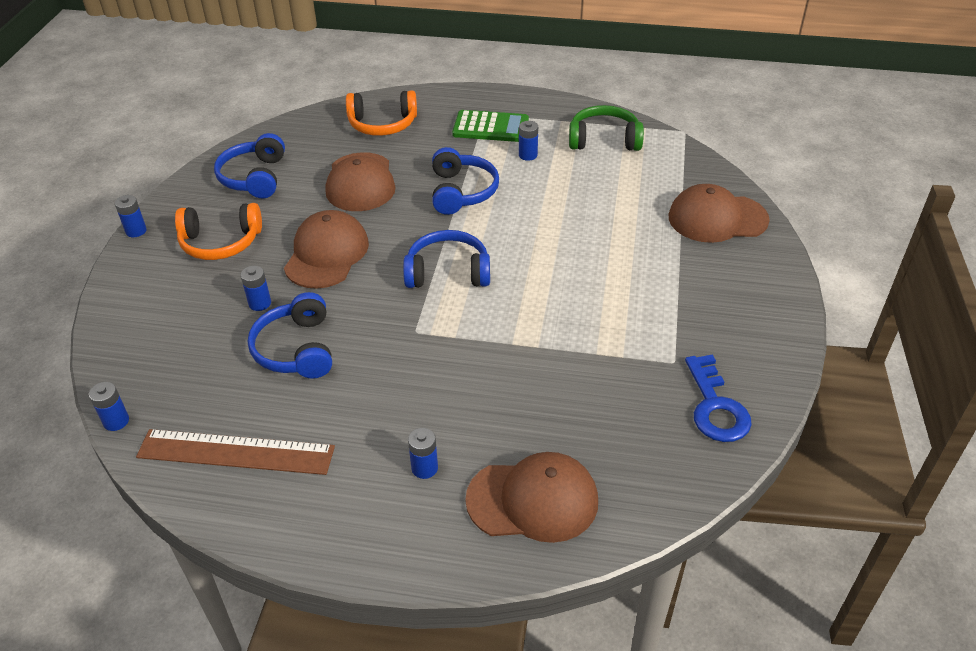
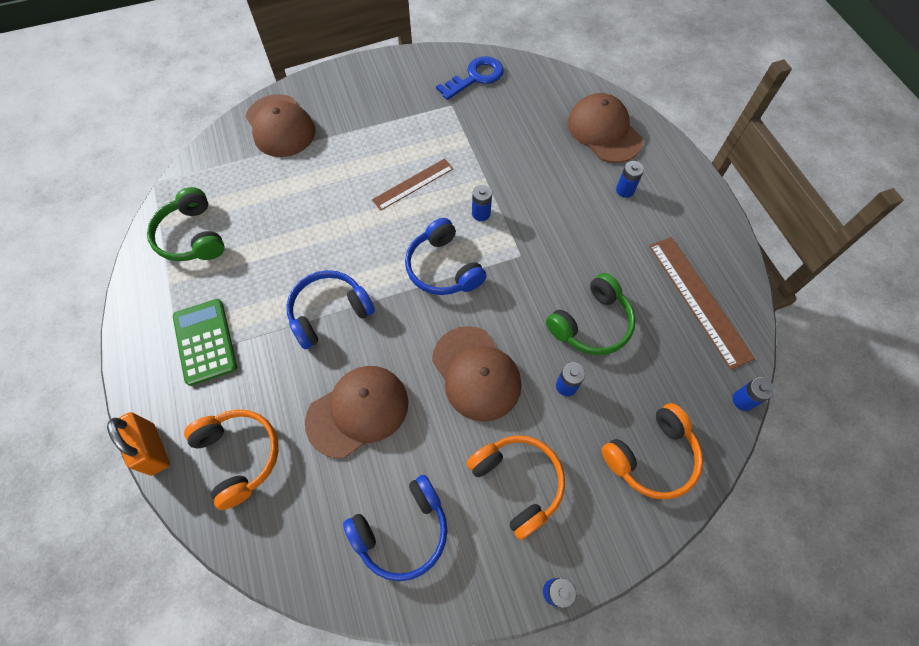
camera: 120 degrees left, 20 degrees up
(150, 327) = (651, 457): none -> orange headphones
(296, 349) = (591, 324): blue headphones -> green headphones
(326, 254) = (476, 373): brown cap -> brown cap turned 105 degrees counterclockwise
(424, 93) = (153, 449): none -> orange padlock
(528, 155) = (244, 286): blue battery -> blue battery (481, 213)
(569, 287) = (413, 184): none -> brown ruler

